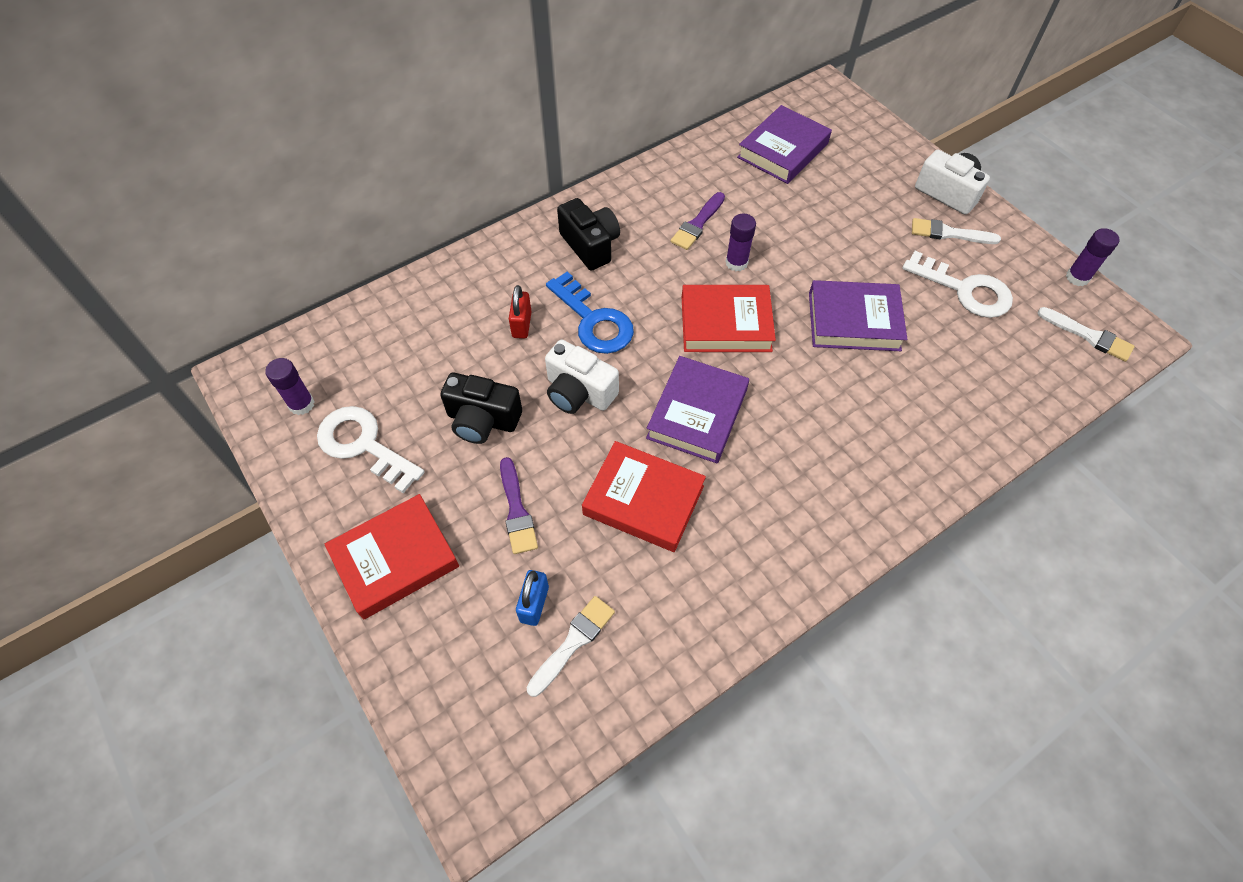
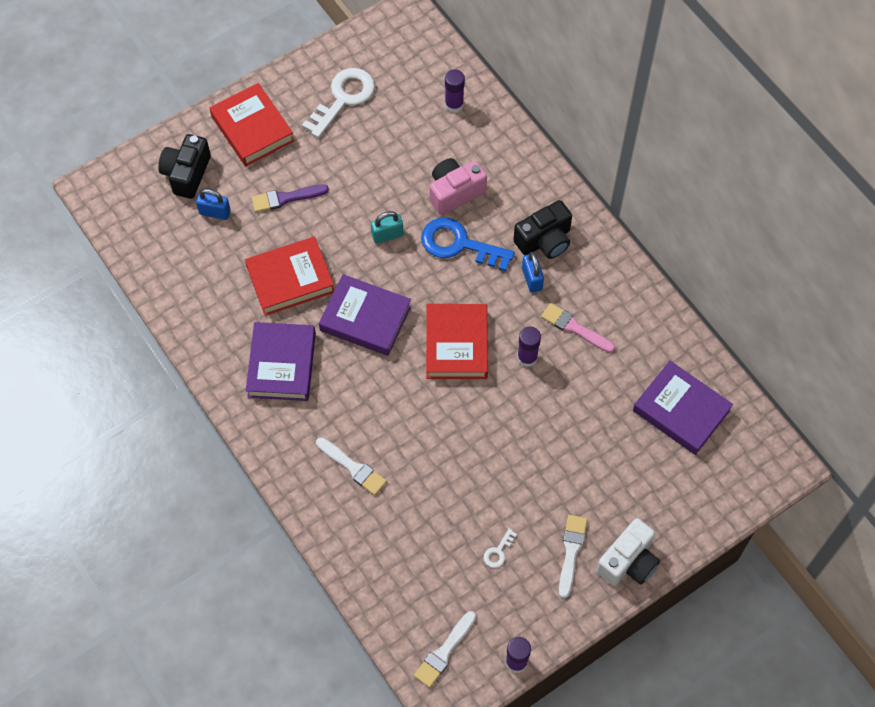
camera: 90 degrees right, 5 degrees up
(301, 404) = (379, 55): purple glue stick -> purple glue stick (454, 105)
(482, 420) = (363, 171): black camera -> black camera (187, 174)
(522, 325) = (455, 192): red padlock -> pink camera
(573, 642) = (187, 236): white brush -> white brush (353, 468)
(579, 392) = (387, 235): white camera -> turquoise padlock
(594, 321) = (459, 244): blue key -> blue key turned 60 degrees clockwise
(639, 257) = (532, 279): none -> blue padlock
(643, 500) = (290, 279): red book -> red book turned 45 degrees clockwise
(697, 224) = (574, 328): purple brush -> pink brush
(854, 321) = (460, 448): purple book -> purple book (281, 364)
(965, 290) = (498, 552): white key -> white key, size x0.43

